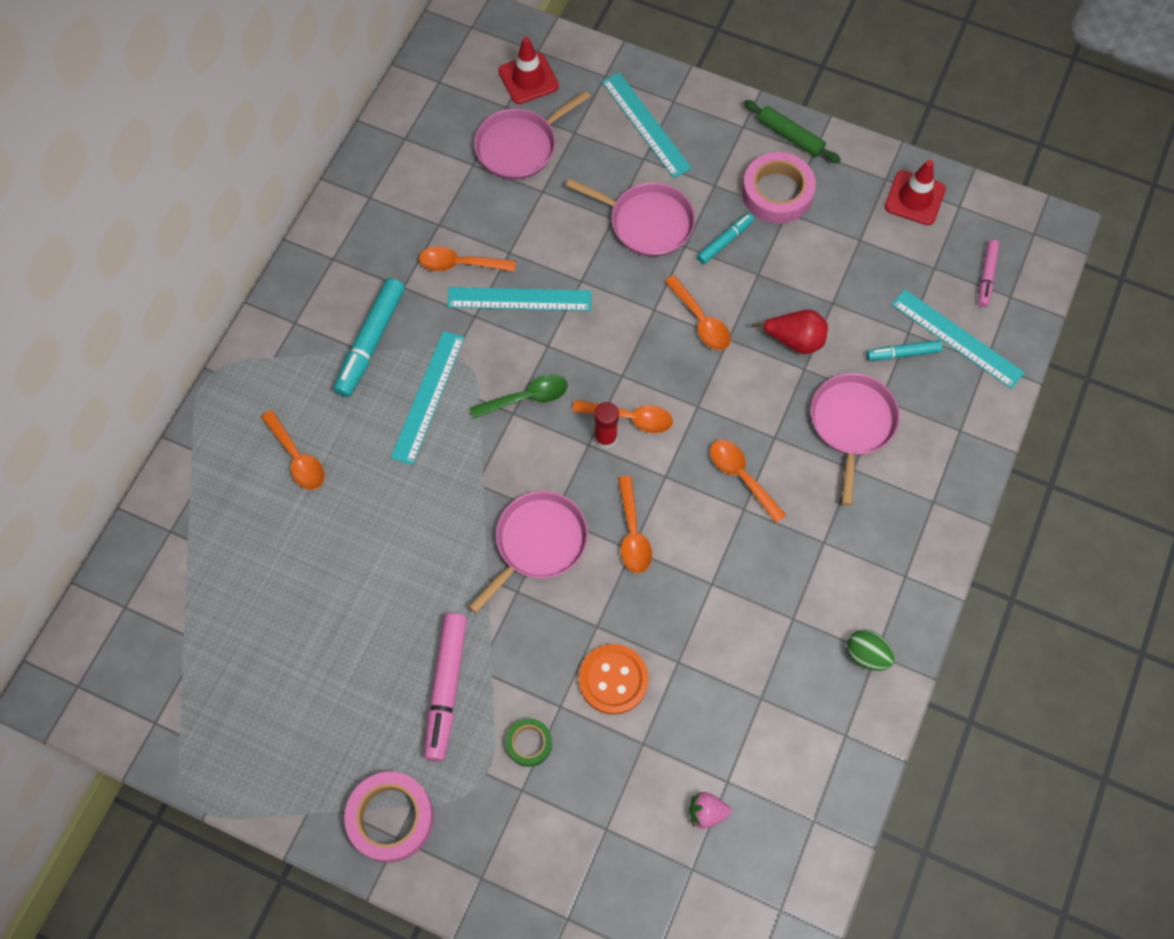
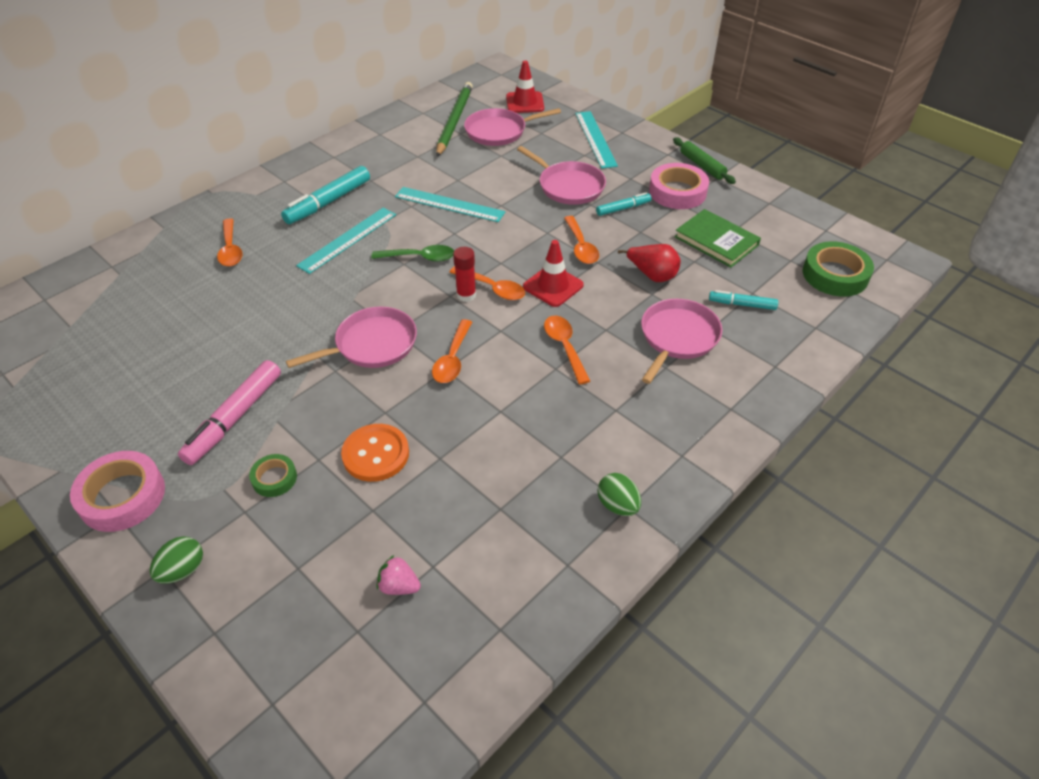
camera: 20 degrees right, 20 degrees down
(454, 143) = (454, 121): none -> green pencil
(460, 264) = (419, 178): orange spoon -> none
(500, 871) = (183, 570): none -> green egg
(846, 263) = (716, 241): none -> green book
(915, 198) = (789, 218): red traffic cone -> red traffic cone (553, 286)
(957, 338) = (794, 306): turquoise ruler -> none
(986, 276) = (835, 275): pink marker -> green tape

